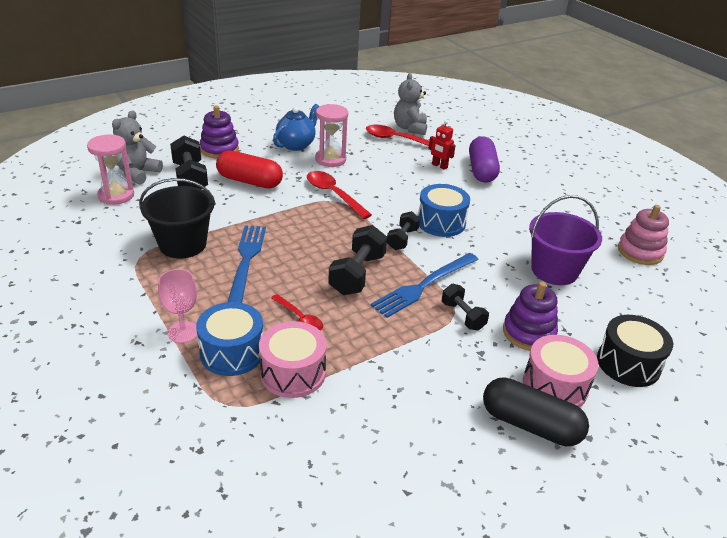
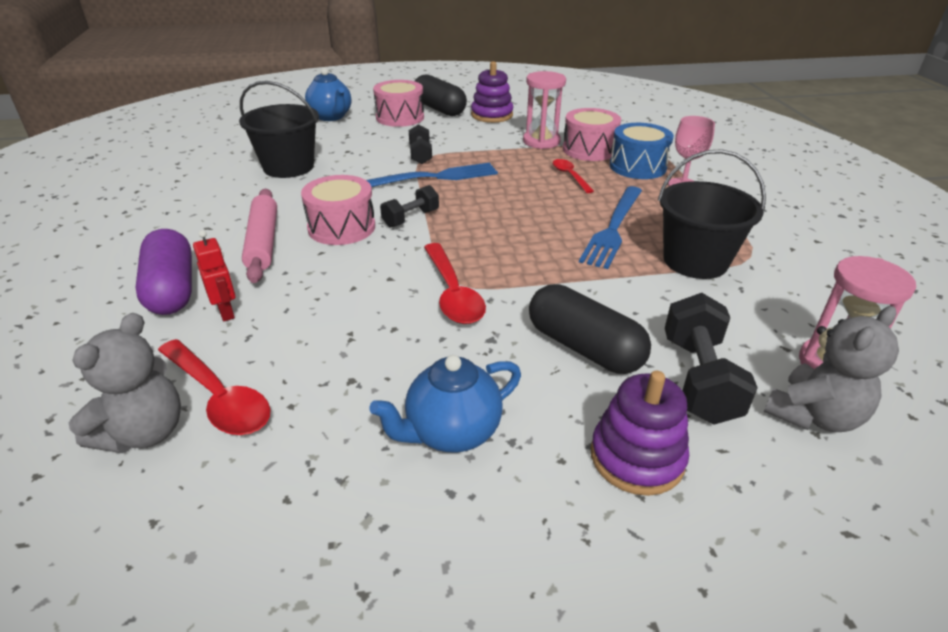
camera: 155 degrees left, 0 degrees up
(249, 181) = (584, 347): red capsule -> black capsule
(330, 159) = (406, 369): pink hourglass -> pink hourglass (541, 141)
(357, 274) = (492, 196): black dumbbell -> none
(441, 222) = (341, 227): blue drum -> pink drum
(475, 203) = (263, 242): none -> pink rolling pin
(481, 170) = (172, 289): purple capsule -> purple capsule turned 45 degrees counterclockwise
(528, 333) = (379, 139): purple stacking toy -> purple stacking toy (492, 115)
(554, 270) = (288, 167): purple bucket -> black bucket
(628, 363) = (331, 117): black drum -> blue teapot
(640, 252) = (175, 165): pink stacking toy -> none

